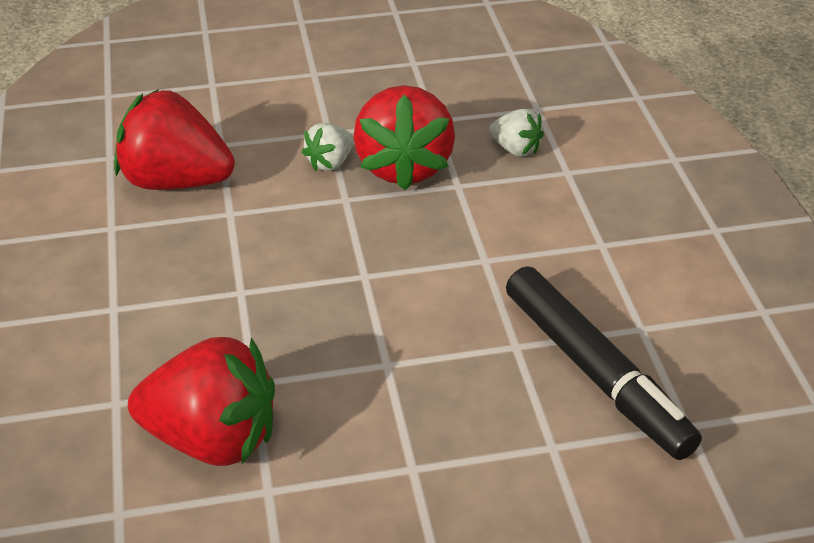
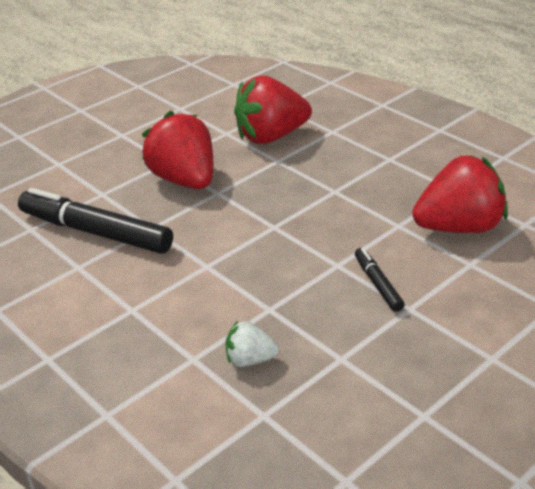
camera: 150 degrees right, 5 degrees down
(330, 163) = (378, 284): white strawberry -> black marker
(404, 167) = (322, 305): red strawberry -> red strawberry (184, 180)

